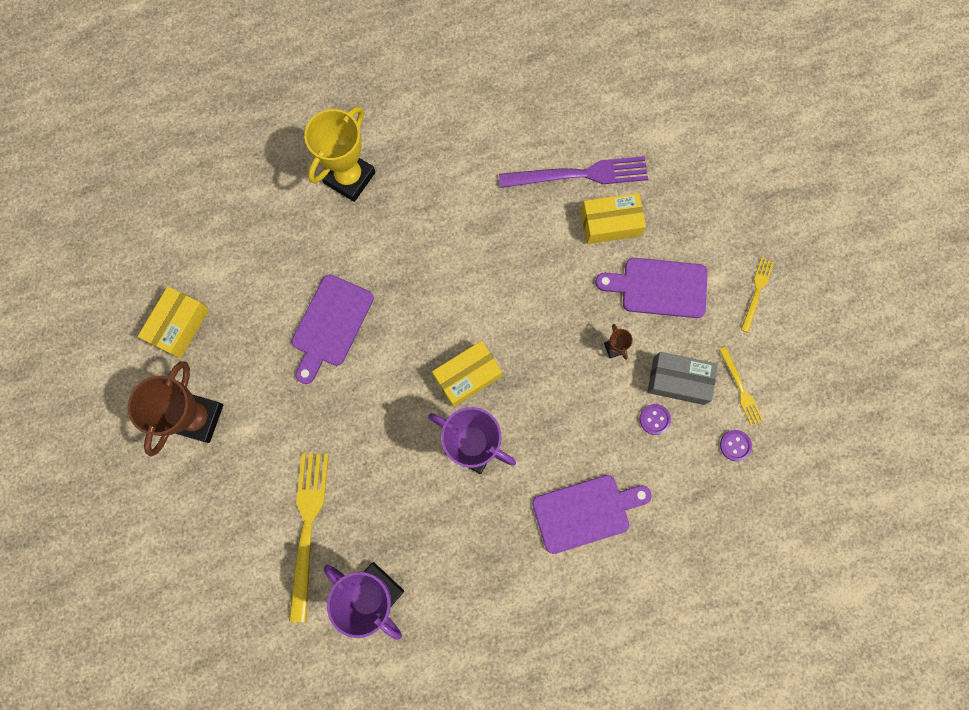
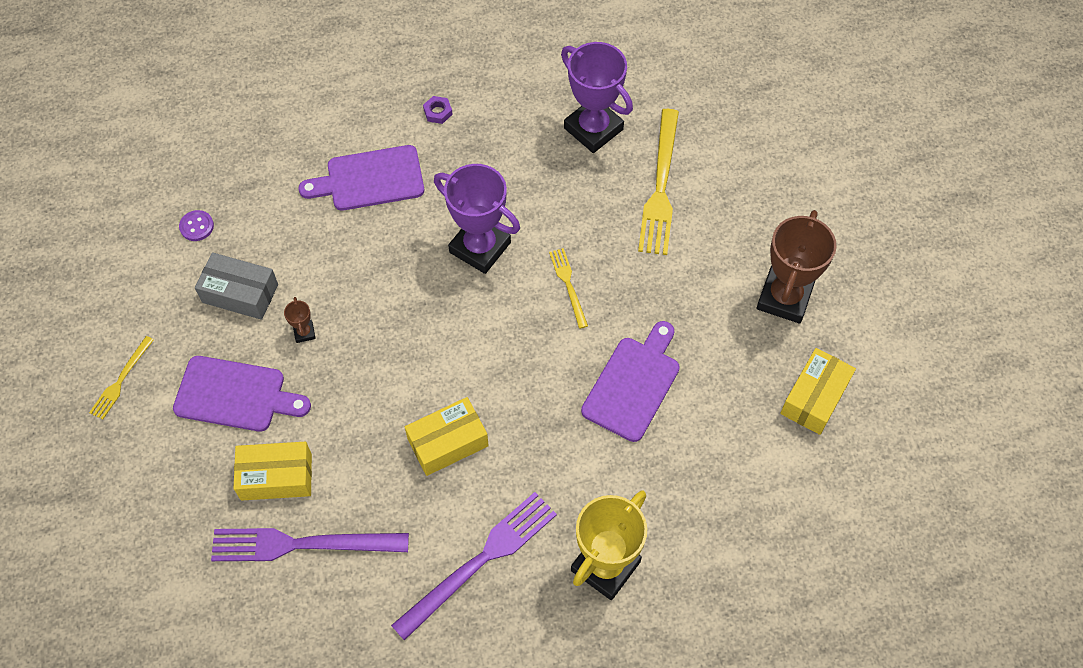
camera: 175 degrees left, 15 degrees down
(444, 173) = (480, 561): none -> purple fork
(467, 376) = (477, 316): yellow box -> yellow box (448, 442)
(531, 599) = (438, 112): none -> purple nut
(654, 419) = (276, 257): purple button -> none
(740, 388) = (173, 280): yellow fork -> yellow fork (568, 285)

